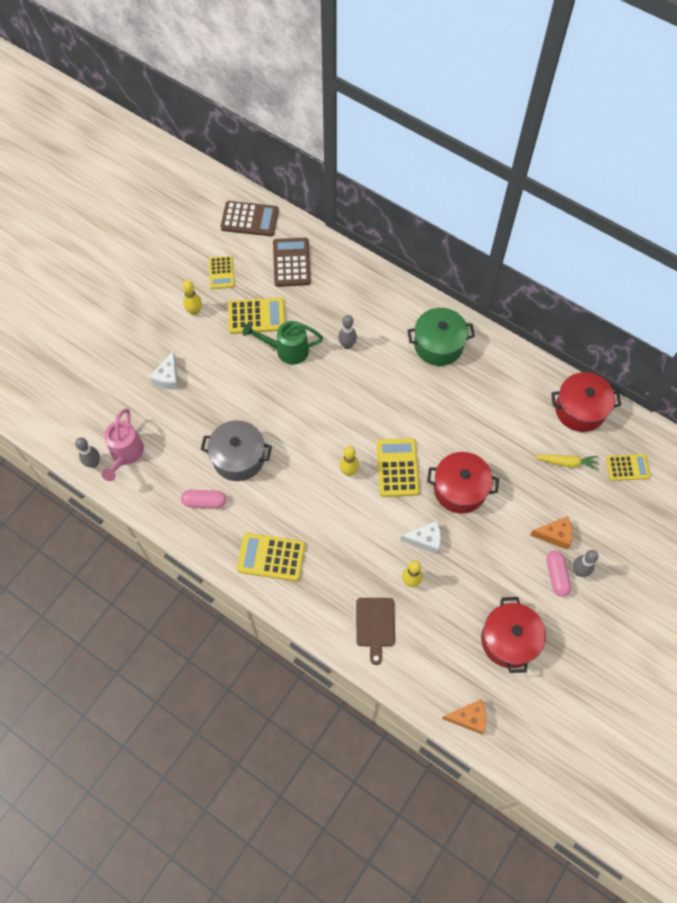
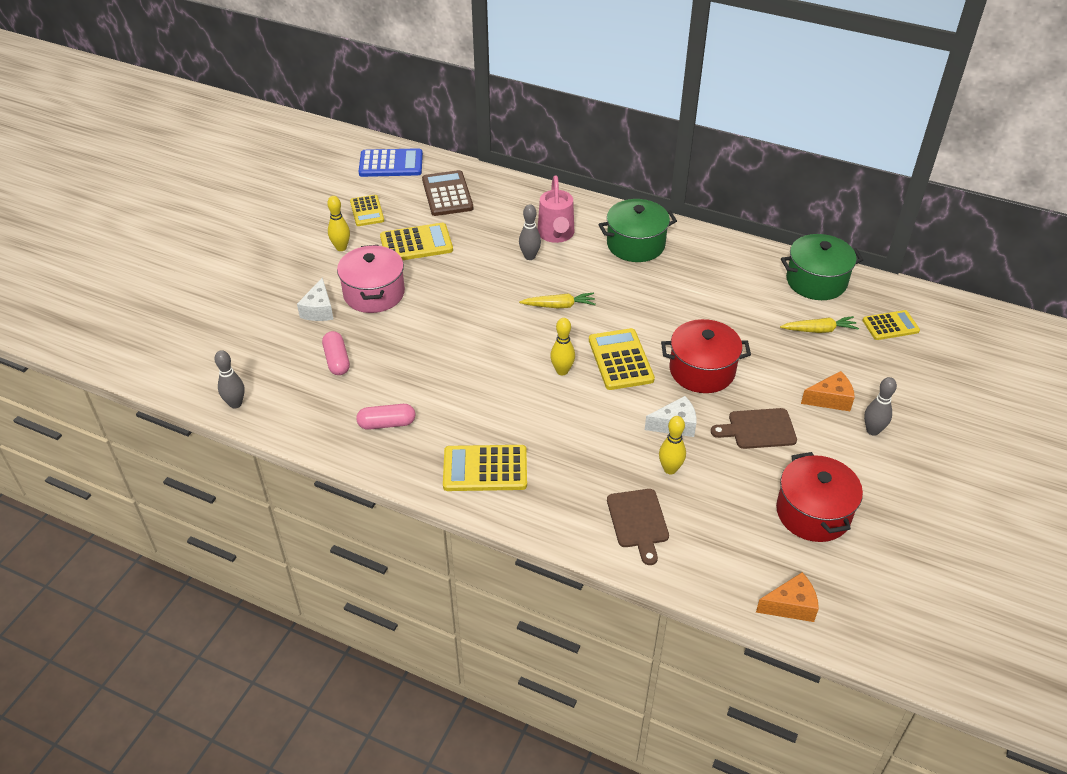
camera: 10 degrees left, 20 degrees down
(125, 454) = (276, 389): pink watering can -> pink watering can (556, 235)
(214, 366) = (374, 293): none -> pink pot
(238, 458) = (422, 375): grey pot -> none
(249, 219) = (391, 164): brown calculator -> blue calculator
(287, 350) = (459, 269): green watering can -> none
(360, 403) = (559, 306): none -> yellow carrot
(489, 554) = (758, 429): none -> brown cutting board
(556, 575) = (847, 439): pink capsule -> pink capsule (337, 360)
(580, 409) = (816, 281): red pot -> green pot

